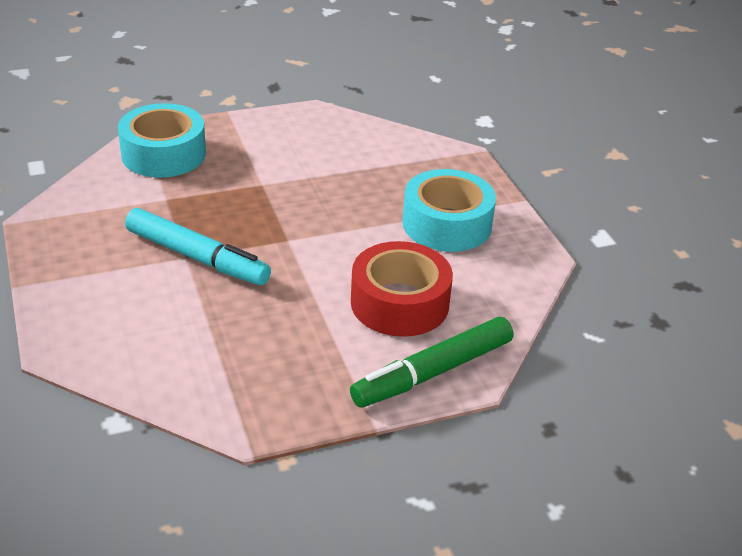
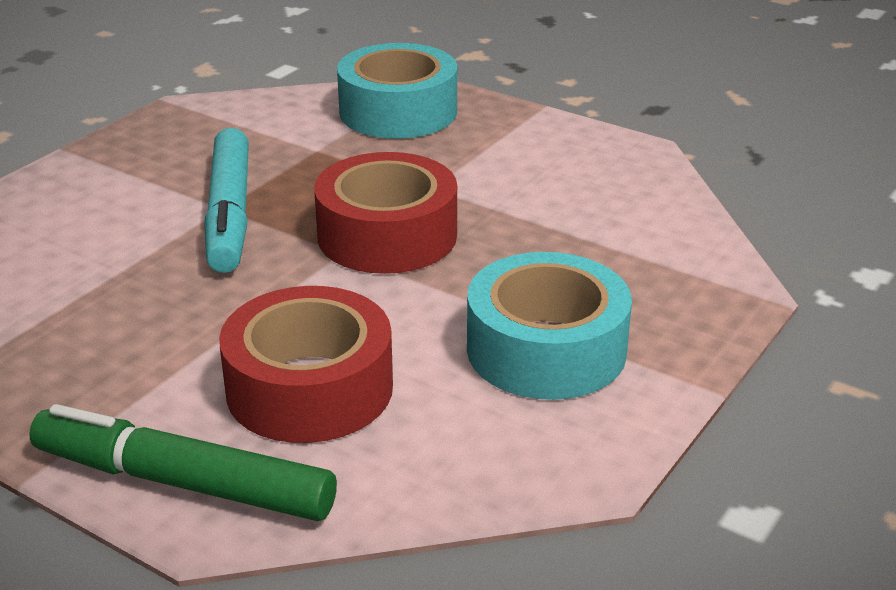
camera: 55 degrees right, 5 degrees down
(291, 219) = (387, 235): none -> red tape

